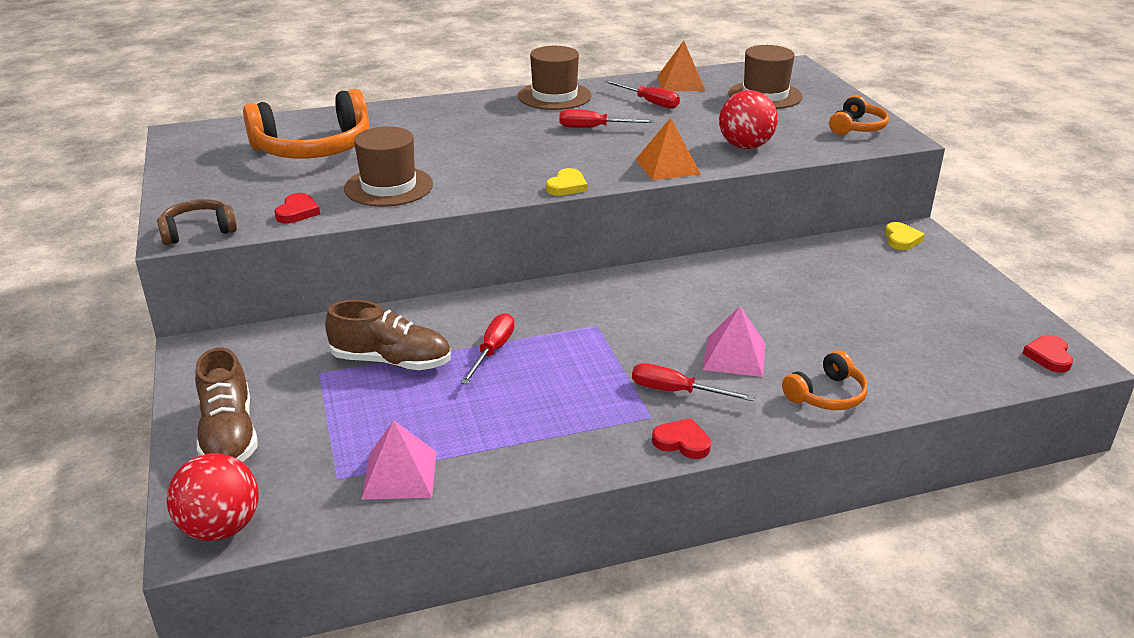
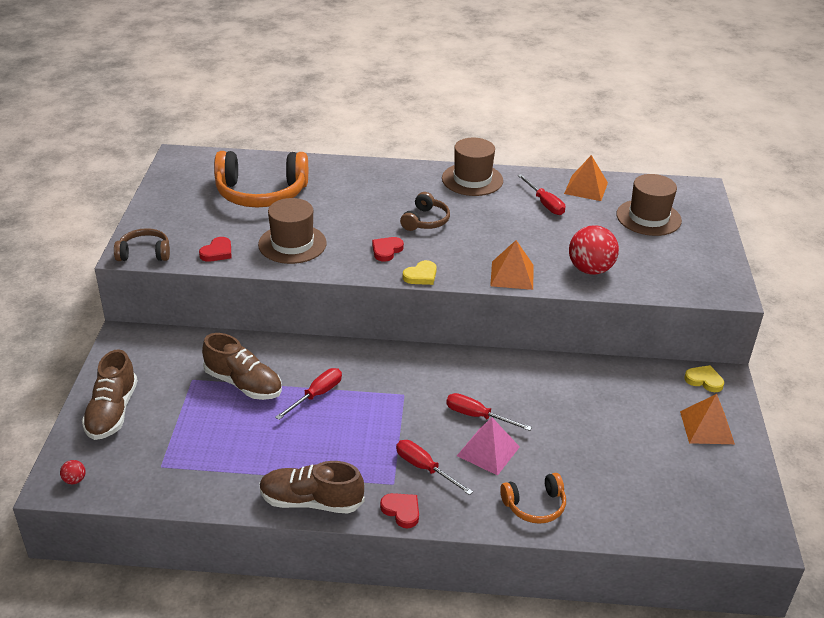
camera: 20 degrees right, 5 degrees up
(221, 528) = (74, 480): red ball -> red ball, size x0.43
(400, 474) = (200, 476): pink pyramid -> none
(532, 138) = (425, 221): none -> brown headphones
(564, 463) = (311, 501): none -> brown shoe
(594, 128) = (481, 221): red screwdriver -> red screwdriver (477, 416)
(857, 127) = (702, 272): orange headphones -> none
(901, 239) = (704, 380): yellow heart -> yellow heart turned 90 degrees counterclockwise
(938, 278) = (706, 427): none -> orange pyramid
(1049, 356) = (742, 526): red heart -> red heart (386, 250)

